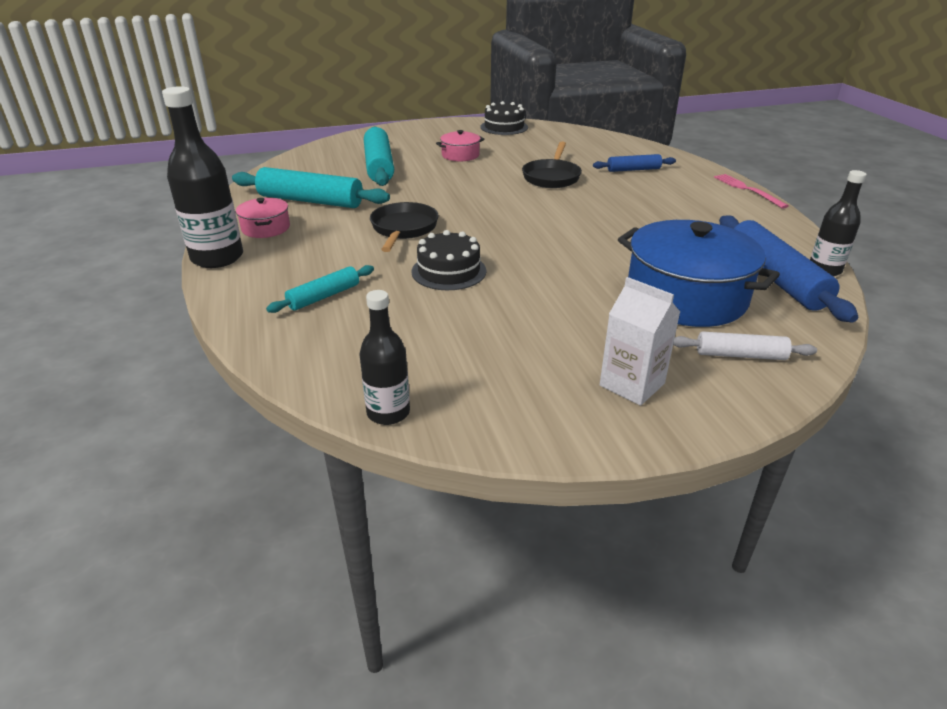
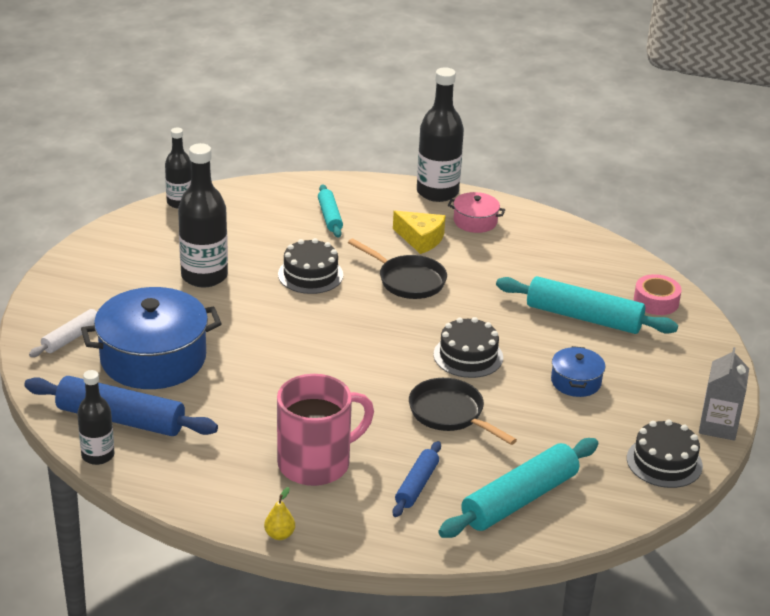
camera: 120 degrees right, 0 degrees up
(310, 201) = (518, 255): turquoise rolling pin -> turquoise rolling pin (519, 499)
(324, 242) = (421, 239): none -> yellow cheese
(331, 152) = (656, 301): none -> pink tape
(451, 122) = (718, 426): none -> grey carton
(460, 155) = (576, 382): pink pot -> blue pot
(479, 186) = (468, 356): none -> black cake
(526, 324) = (204, 276): none -> black bottle
(632, 384) = (102, 283): white carton -> none
(671, 198) = (316, 463): none -> pink mug
(747, 190) = (279, 535): pink fork -> yellow pear

